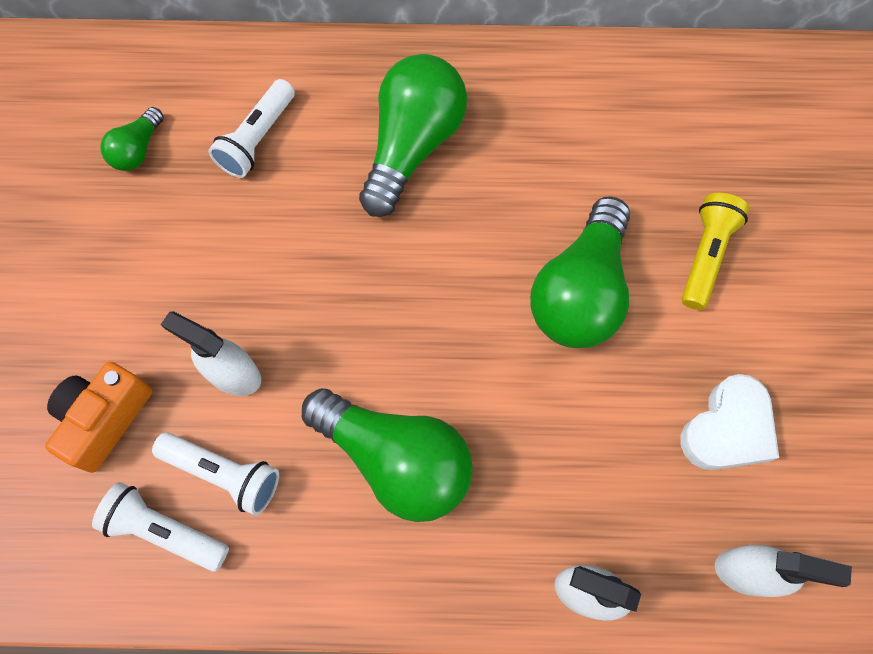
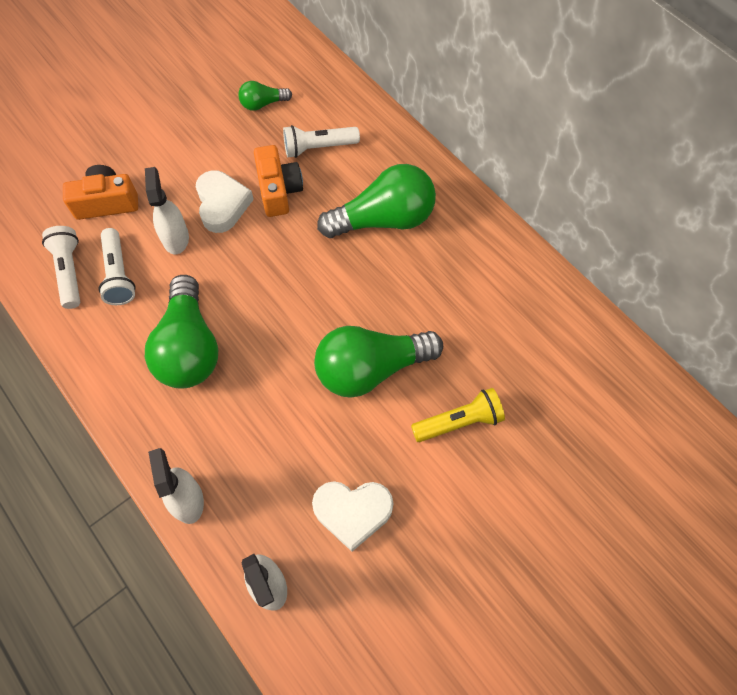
camera: 50 degrees right, 5 degrees down
(236, 291) = (222, 204): none -> white heart
(275, 219) = (279, 190): none -> orange camera

